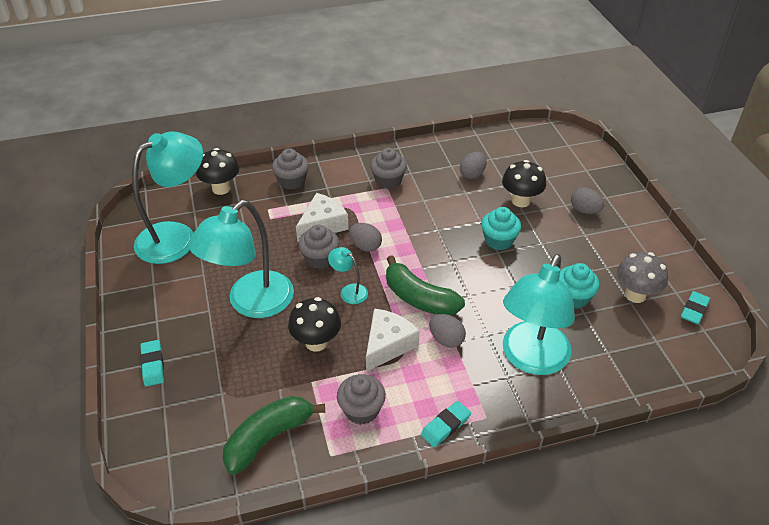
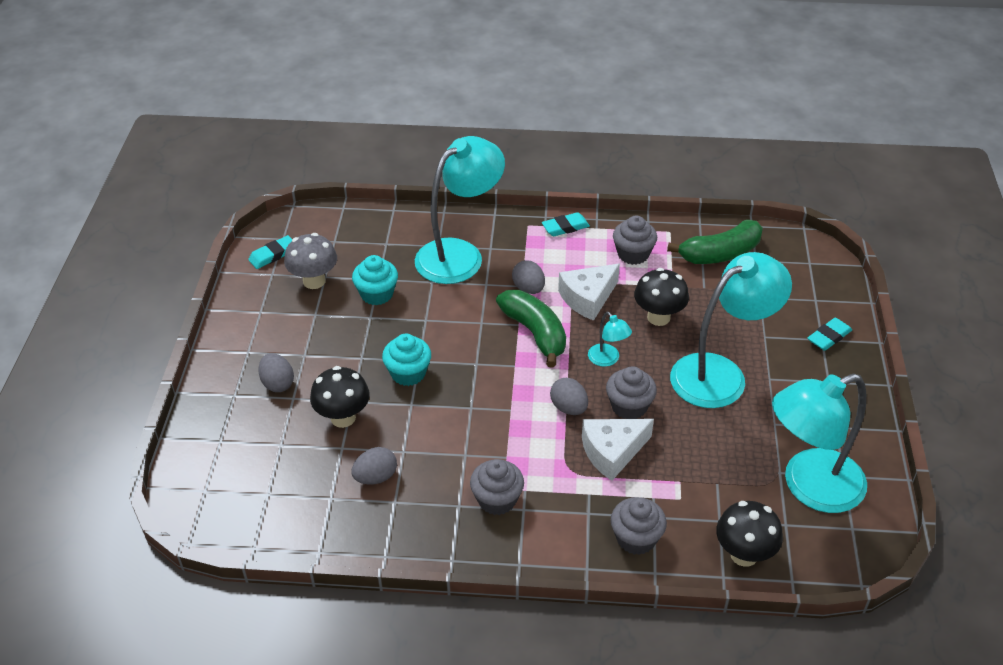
camera: 160 degrees left, 0 degrees up
(153, 365) = (829, 337): turquoise eraser -> turquoise eraser turned 45 degrees clockwise

